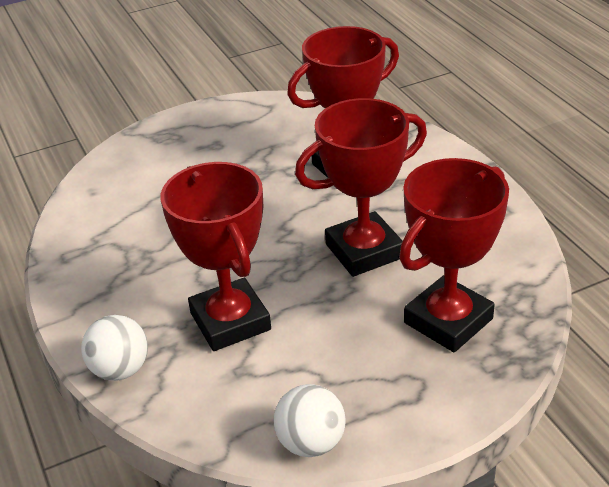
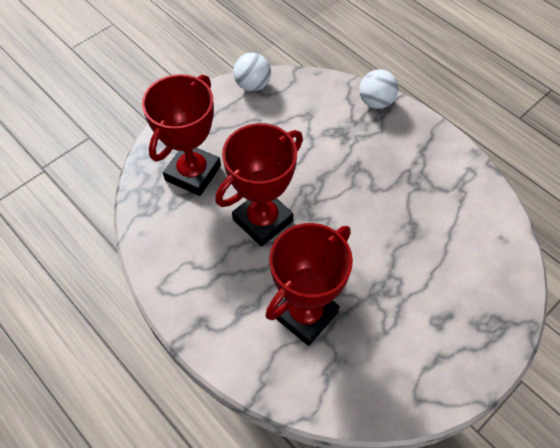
camera: 160 degrees right, 20 degrees up
(230, 321) = (329, 145): red trophy -> none

